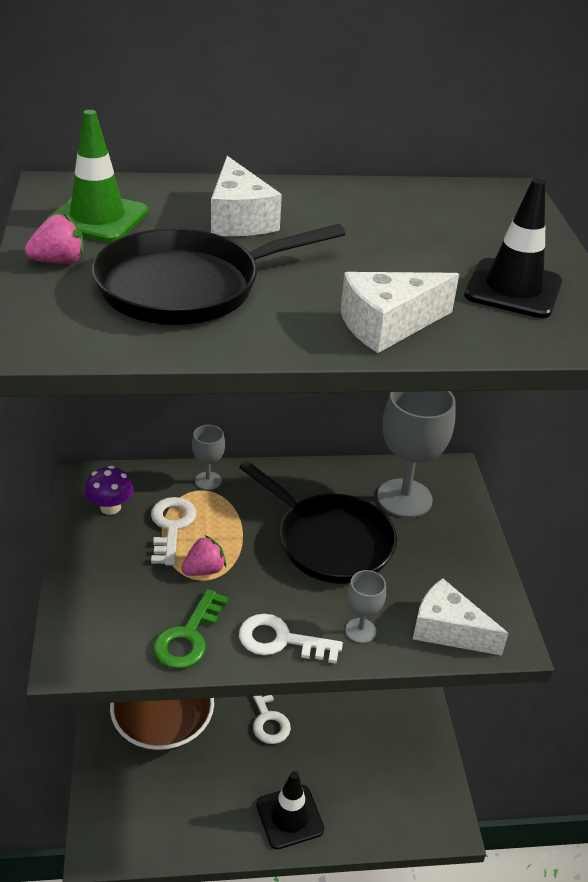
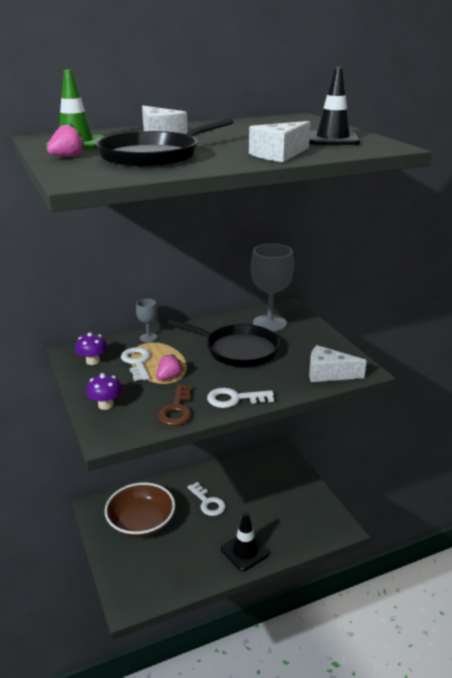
camera: 15 degrees left, 10 degrees down
(93, 598) = (105, 405): none -> purple mushroom
(188, 637) = (177, 410): green key -> brown key
(360, 630) = (279, 384): grey goblet -> none

